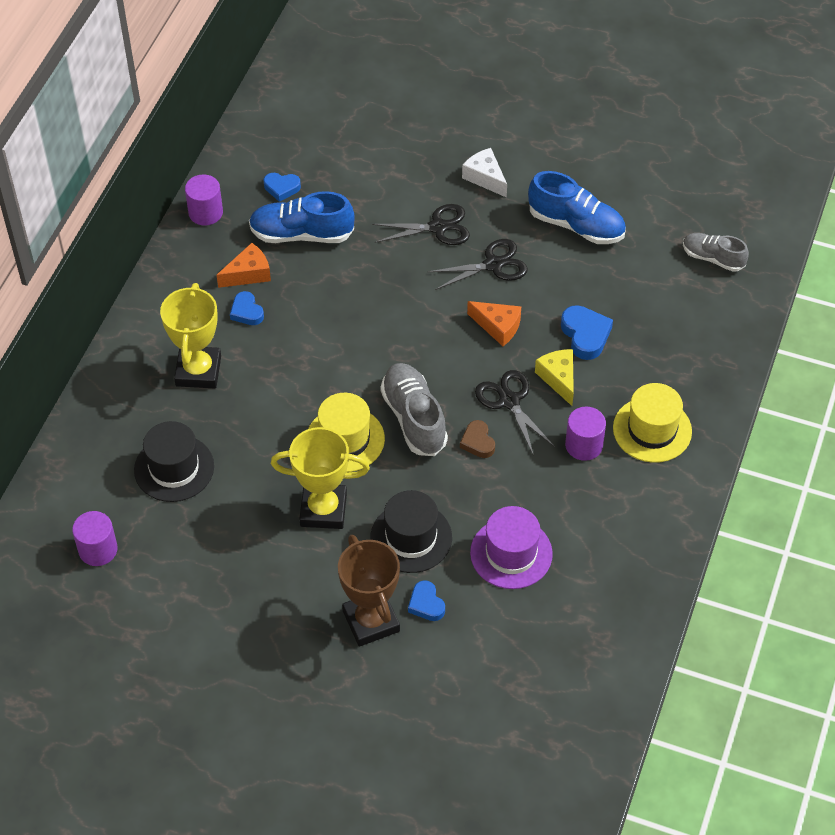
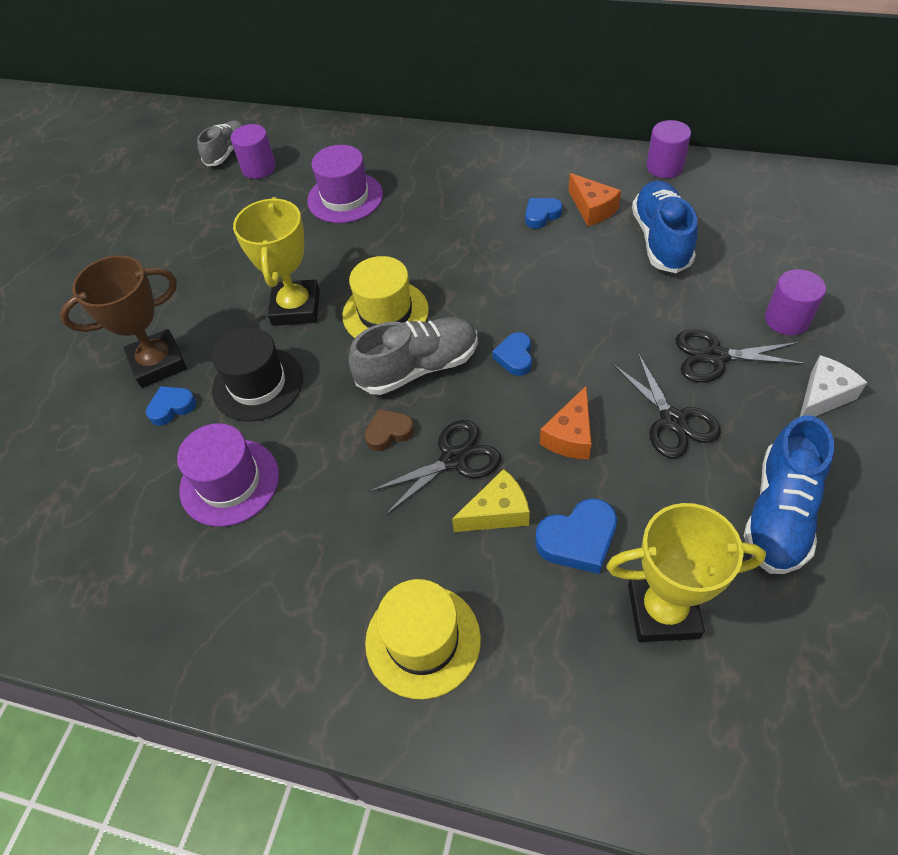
camera: 90 degrees right, 0 degrees up
(174, 468) = (345, 198): black hat -> purple hat
(198, 371) = (460, 194): yellow trophy -> yellow trophy (663, 611)
(281, 188) = (722, 215): blue heart -> blue heart (515, 357)
(438, 227) = (716, 357): black scissors -> black scissors turned 105 degrees clockwise
(584, 445) = (390, 551): purple cylinder -> purple cylinder (787, 319)
(713, 258) = (784, 724): grey shoe -> grey shoe (227, 152)

